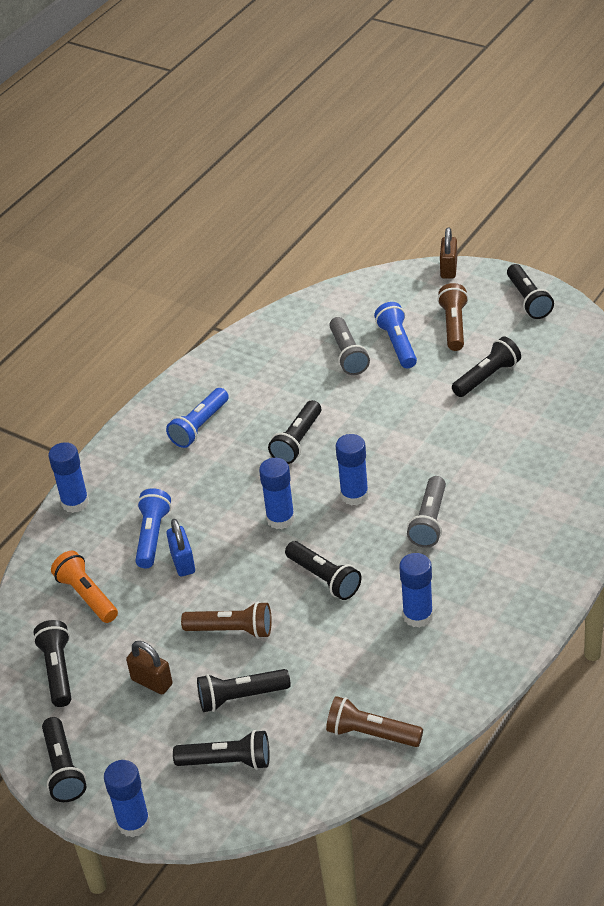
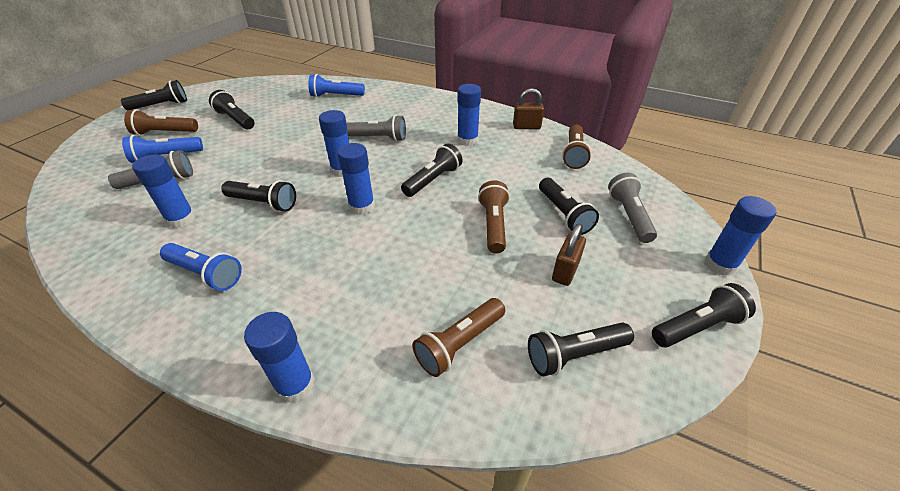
camera: 100 degrees left, 0 degrees up
(87, 596) = (459, 344): orange flashlight -> brown flashlight
(152, 536) = (370, 294): blue flashlight -> blue flashlight (336, 96)
(183, 562) = (410, 265): blue padlock -> none
(227, 761) = (629, 216): black flashlight -> grey flashlight
(279, 389) = (181, 219): none -> blue glue stick
(448, 269) = (87, 136): brown padlock -> brown padlock (526, 127)

